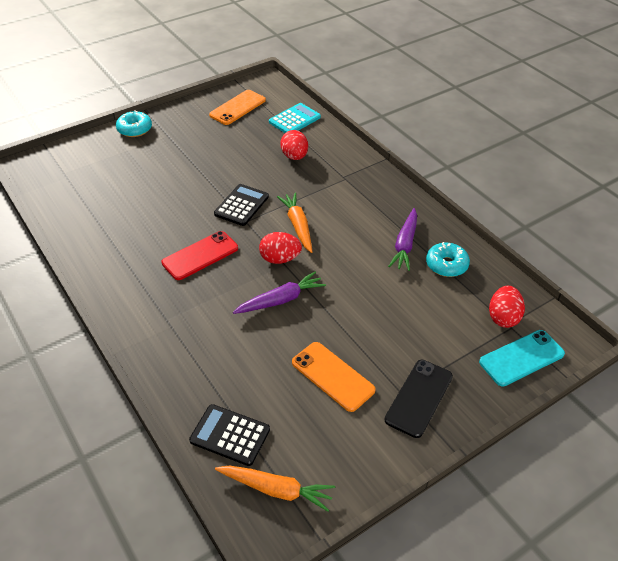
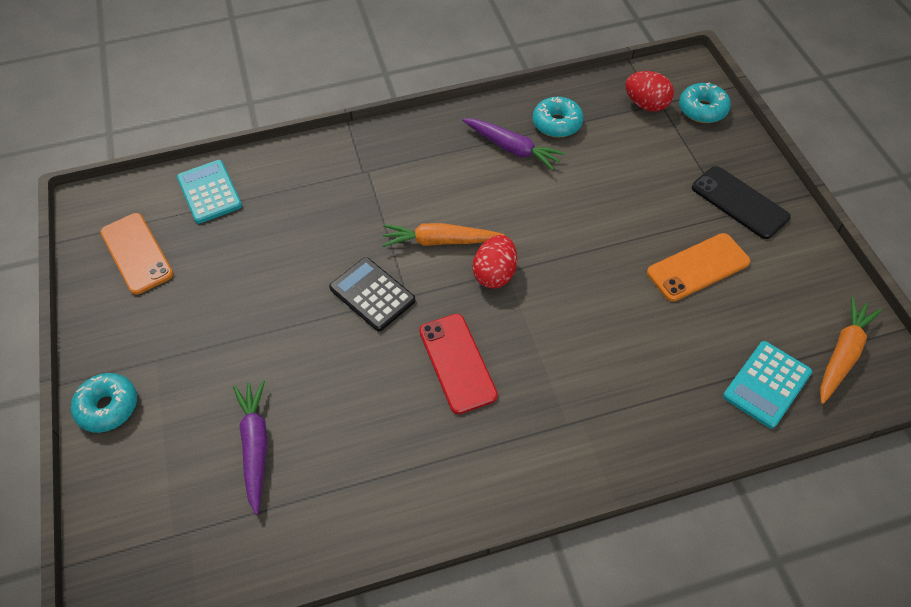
camera: 70 degrees left, 10 degrees up
(230, 435) = (767, 384): black calculator -> turquoise calculator
(281, 300) = (568, 289): purple carrot -> purple carrot (255, 446)
(294, 156) = (294, 212): red egg -> none
(521, 358) = (702, 109): turquoise phone -> turquoise donut

